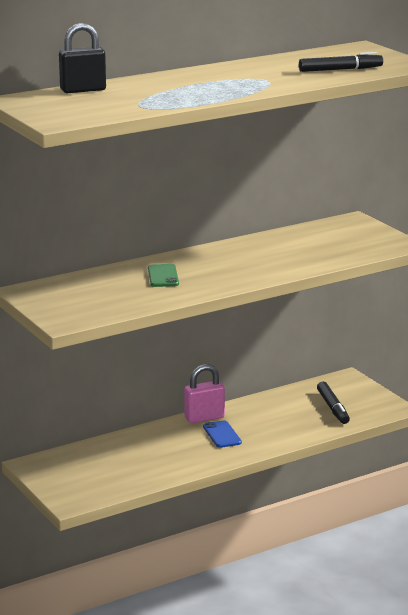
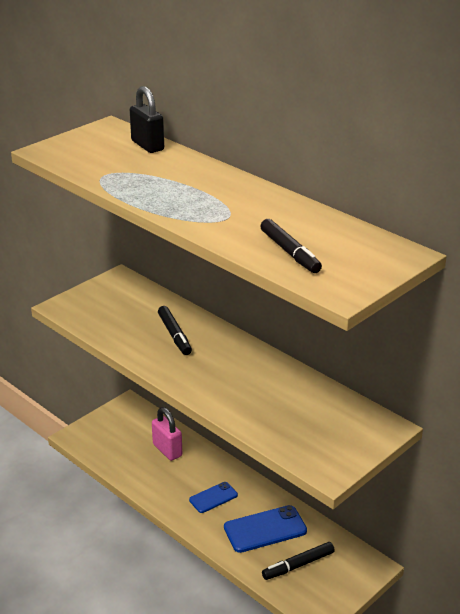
camera: 75 degrees right, 10 degrees up
(163, 276) = (174, 335): green phone -> black marker
(204, 418) = (241, 481): pink padlock -> pink padlock (167, 450)
(279, 416) = (265, 529): none -> blue phone

